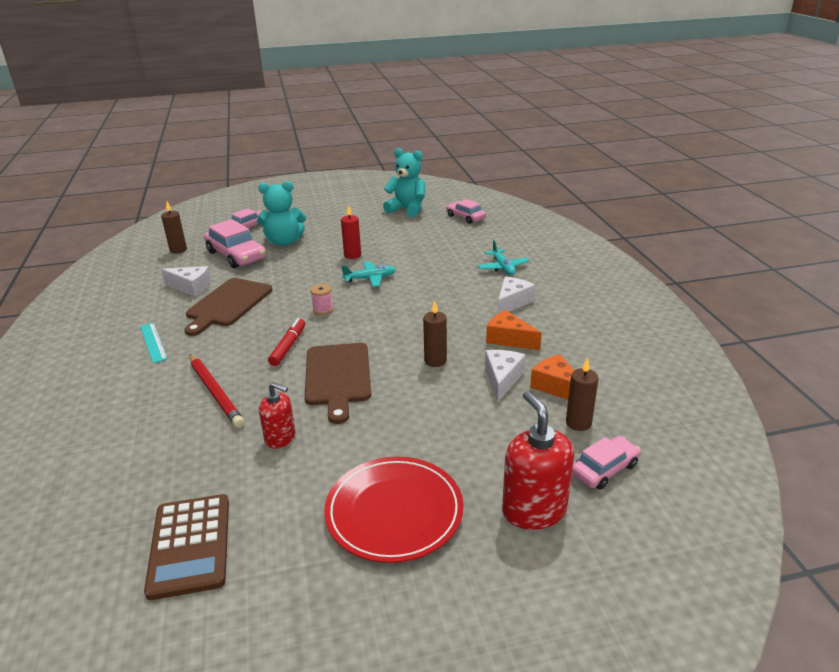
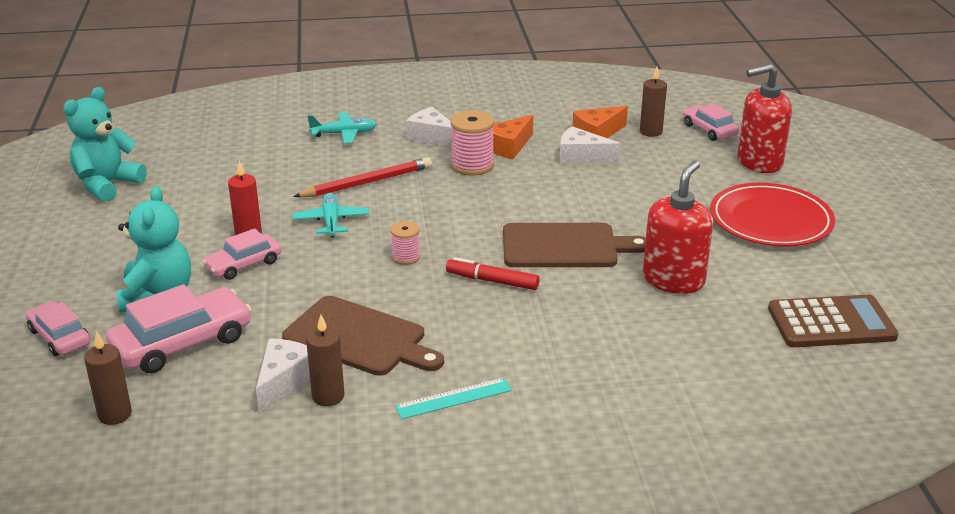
camera: 85 degrees left, 0 degrees up
(215, 392) = (587, 330): red pencil -> red pencil (367, 182)
(280, 438) = (673, 280): red soap dispenser -> red soap dispenser, size x1.64
(435, 361) = (542, 188): brown candle -> brown candle (328, 396)
(465, 217) = (173, 144): pink car -> pink car (243, 264)
(467, 324) = (472, 165): none -> pink spool

